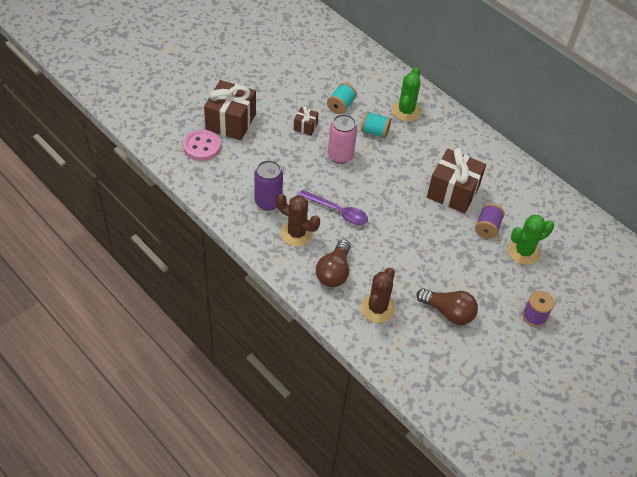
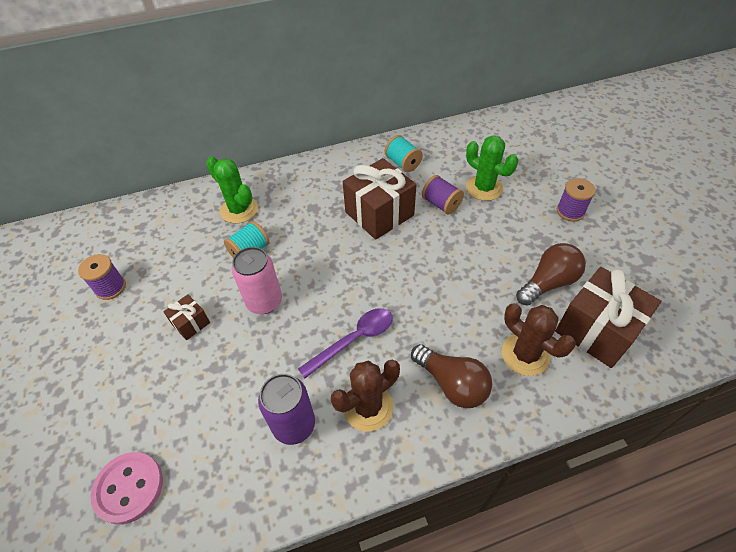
camera: 60 degrees left, 0 degrees up
(231, 122) = (113, 421): brown gift -> brown gift (596, 330)
(308, 77) = (110, 287): none -> purple spool
(341, 106) = (185, 270): turquoise spool -> turquoise spool (403, 163)
(523, 252) = (484, 188): green cactus -> green cactus turned 45 degrees counterclockwise

